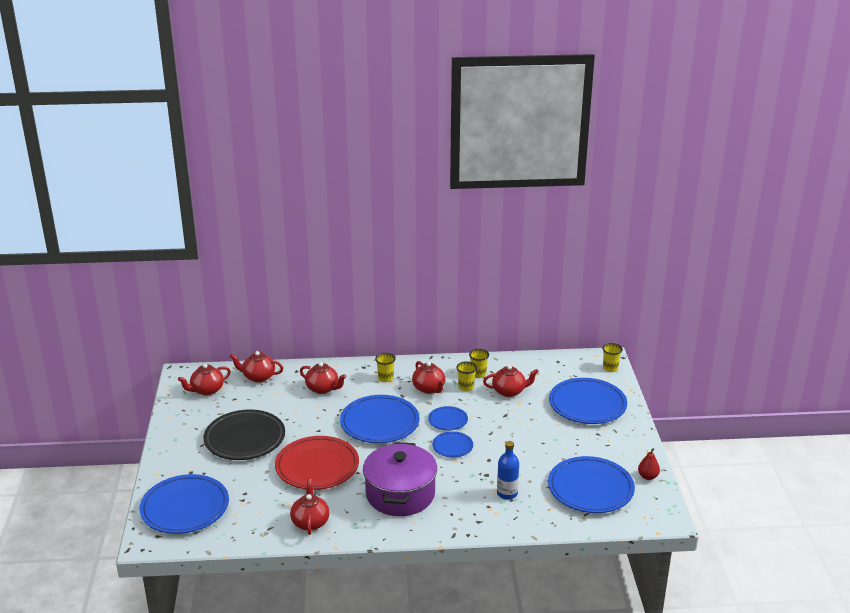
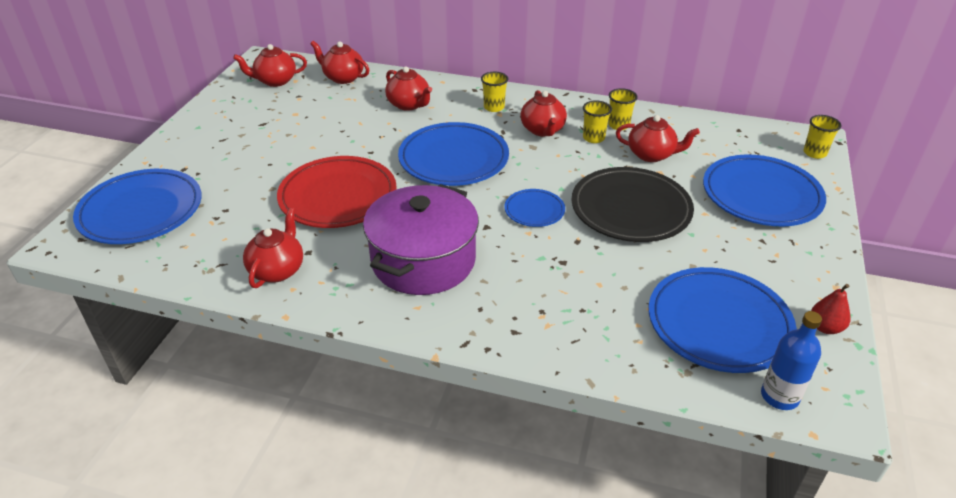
camera: 20 degrees right, 10 degrees up
(245, 439) = (276, 143): black plate -> black plate (630, 209)
(448, 420) = (546, 175): blue plate -> none
(507, 493) = (580, 298): blue bottle -> blue bottle (779, 396)

